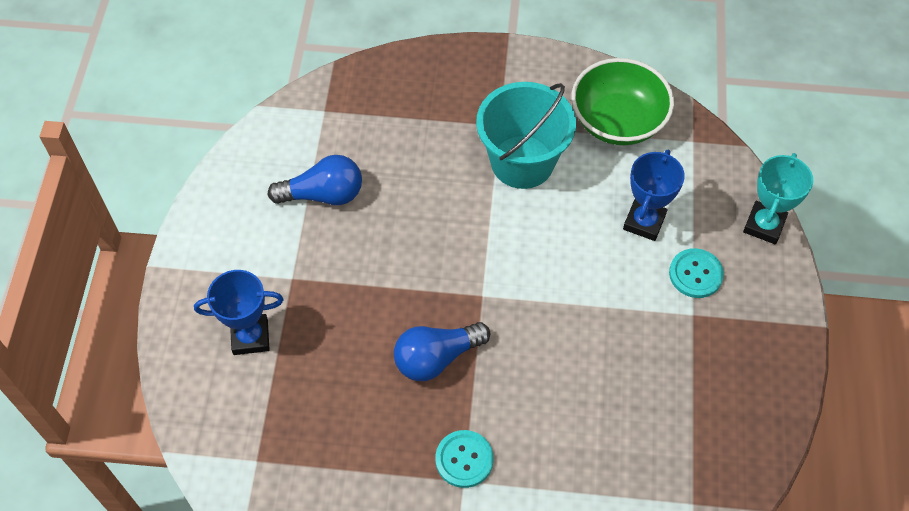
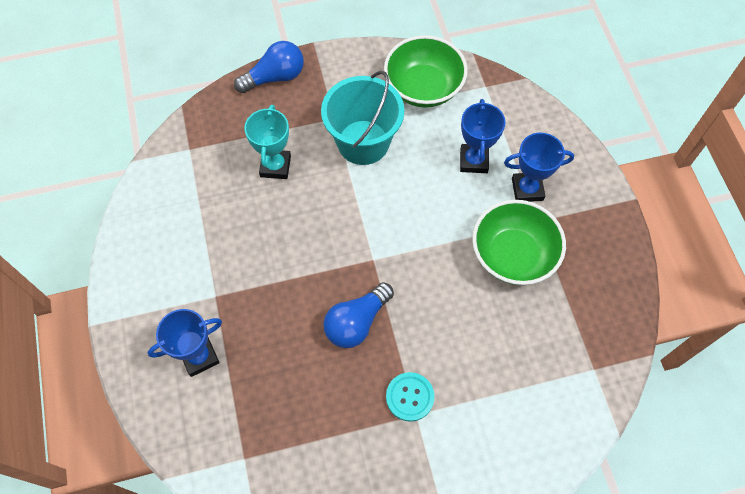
camera: 20 degrees left, 5 degrees up
(323, 194) = (214, 218): blue light bulb -> blue light bulb (275, 77)
(648, 343) = (513, 255): none -> green bowl
(695, 274) = (527, 189): turquoise button -> blue trophy
(764, 225) = (562, 135): turquoise trophy -> turquoise trophy (275, 166)

